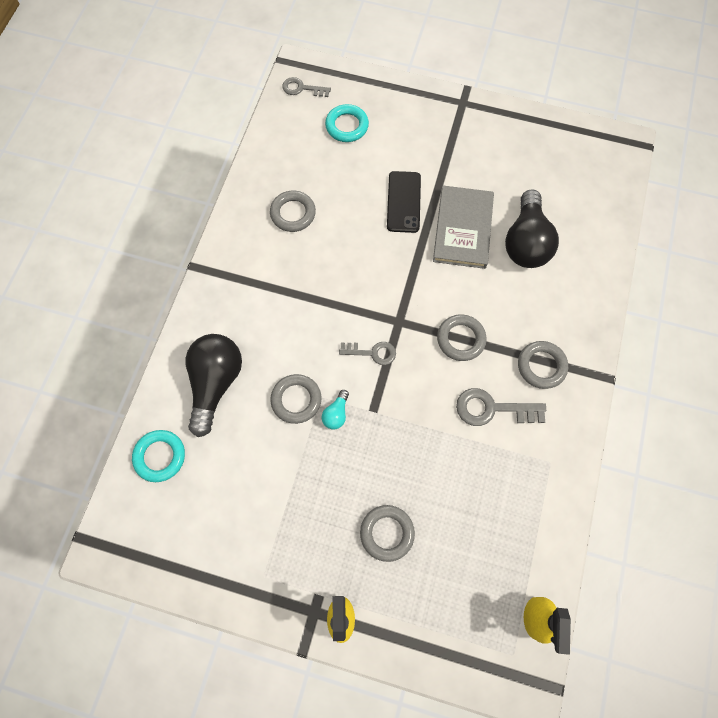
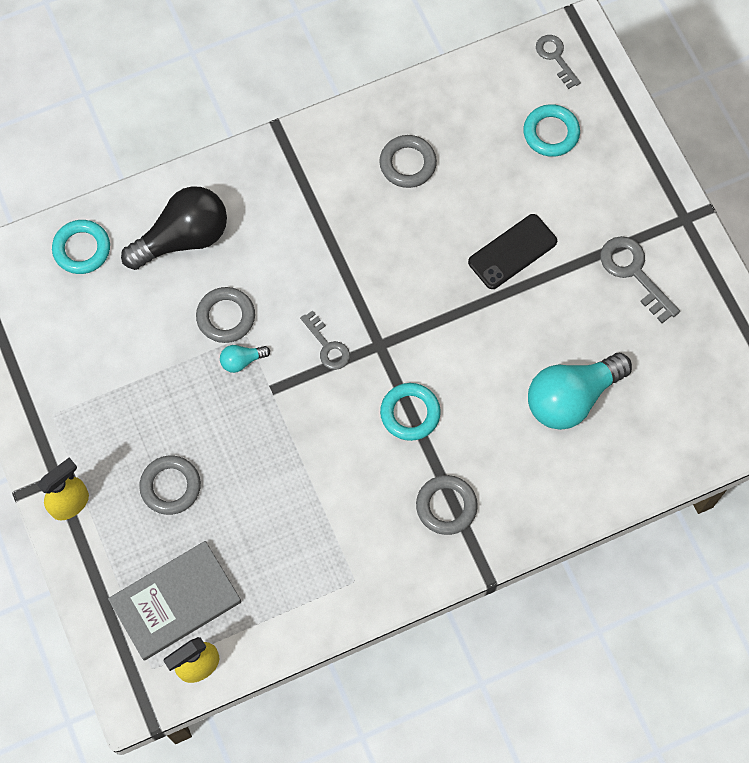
camera: 50 degrees right, 0 degrees up
(460, 339) = (410, 413): grey ring -> turquoise ring
(463, 229) = (532, 328): grey book -> grey book (176, 602)
(492, 409) = (363, 492): grey key -> grey key (634, 273)
(526, 242) = (571, 398): black light bulb -> turquoise light bulb

